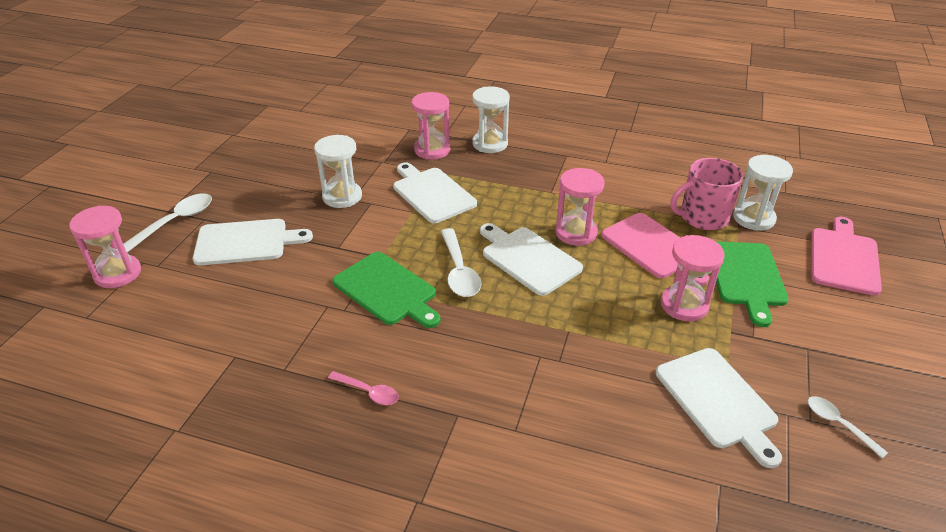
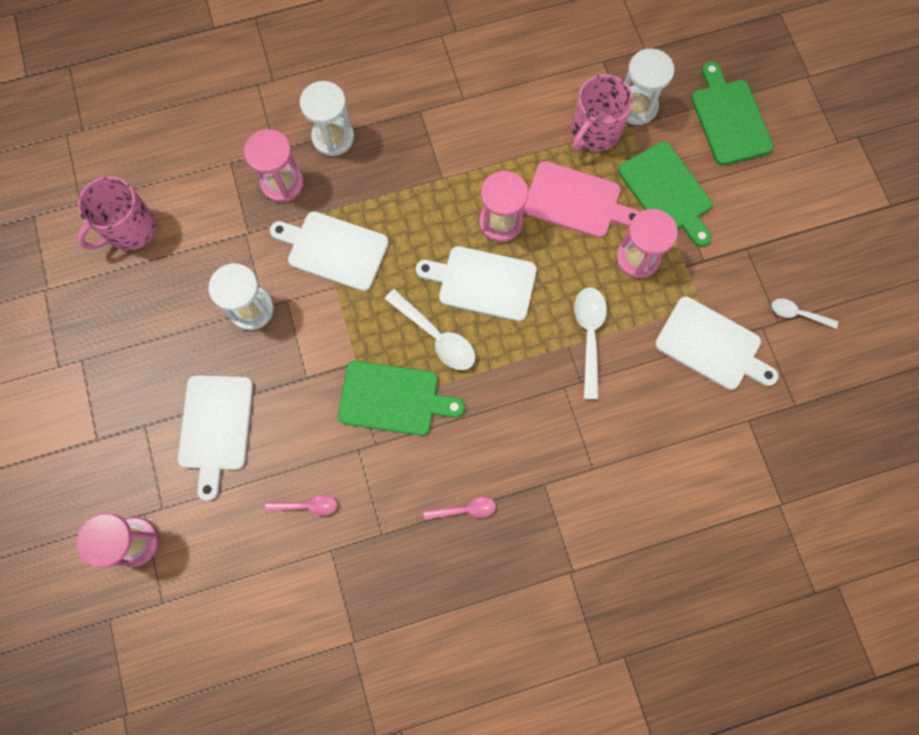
camera: 35 degrees left, 35 degrees up
(175, 222) = (120, 448): white spoon -> white spoon (589, 335)
(245, 242) = (216, 427): white cutting board -> white cutting board turned 135 degrees clockwise
(251, 318) = (307, 505): none -> pink spoon
(313, 131) = (130, 229): none -> pink mug
(844, 258) = (729, 118): pink cutting board -> green cutting board

